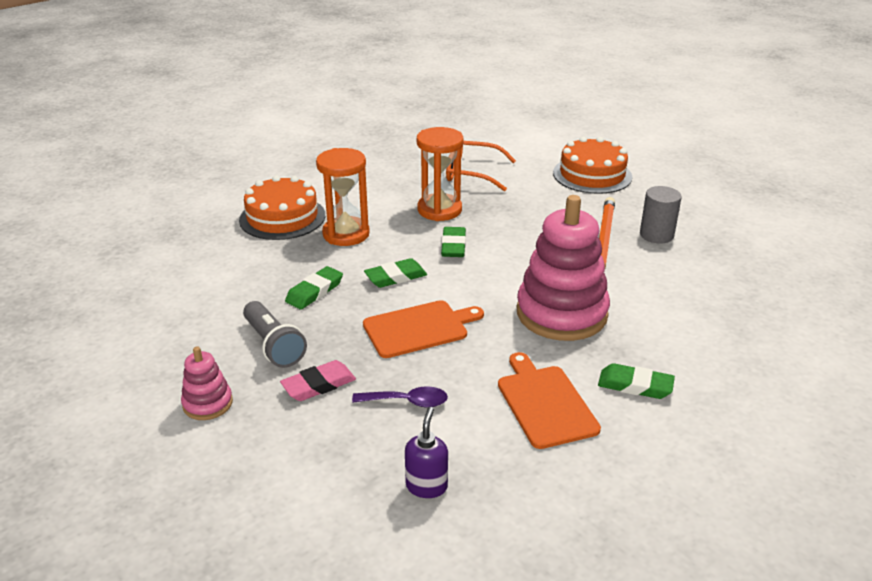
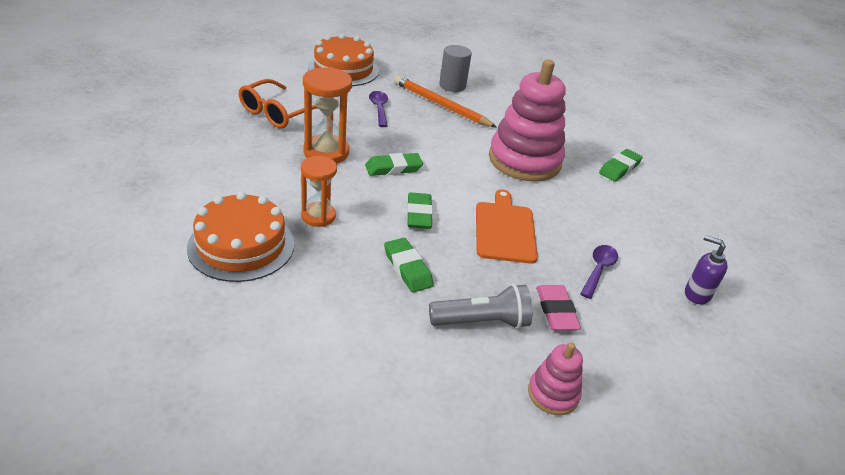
camera: 70 degrees left, 5 degrees up
(346, 234) = (318, 216): orange hourglass -> orange hourglass, size x0.66
(453, 246) = (393, 168): green eraser -> green eraser turned 45 degrees counterclockwise
(545, 403) = (624, 209): orange cutting board -> none
(546, 211) = (379, 108): none -> purple spoon

